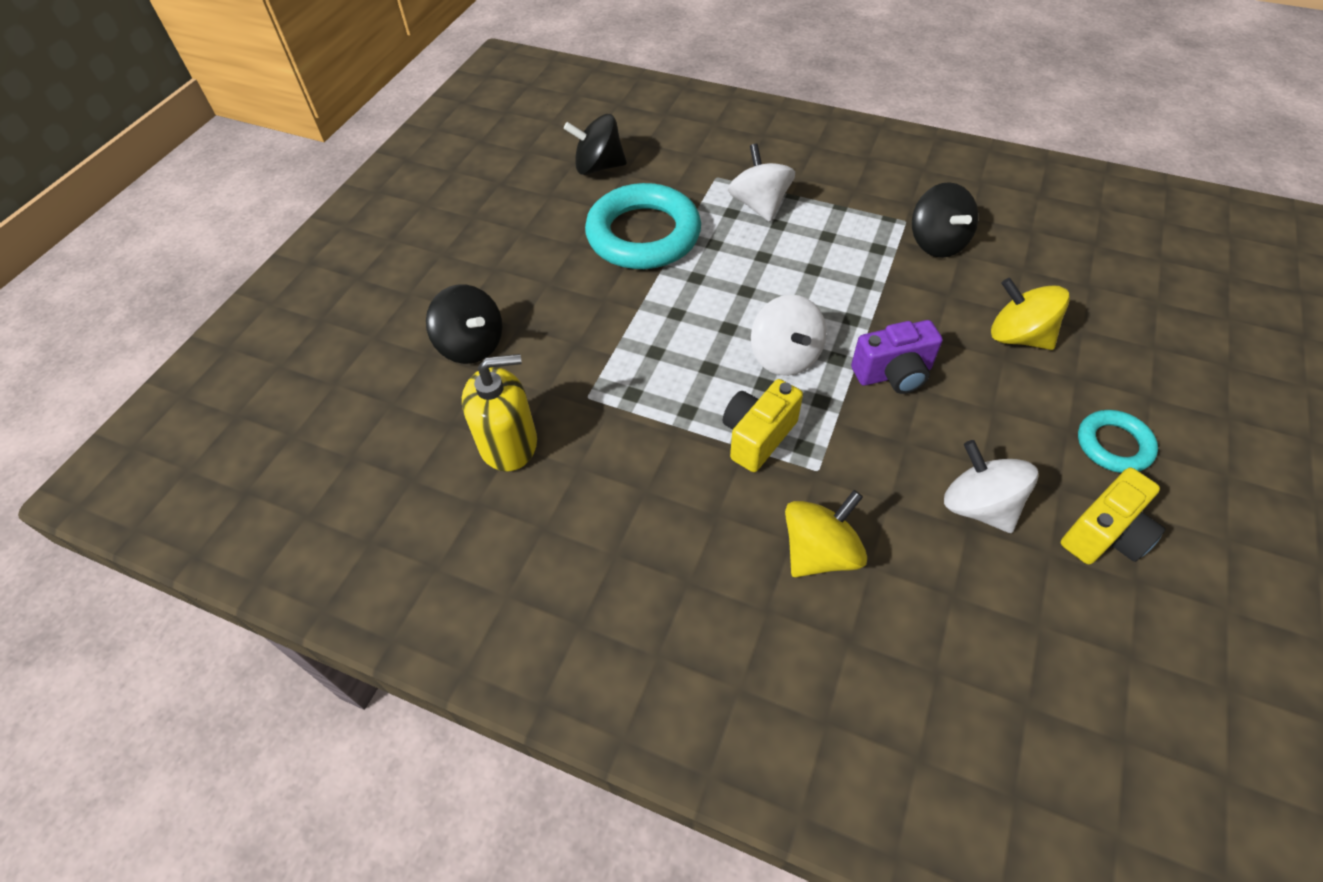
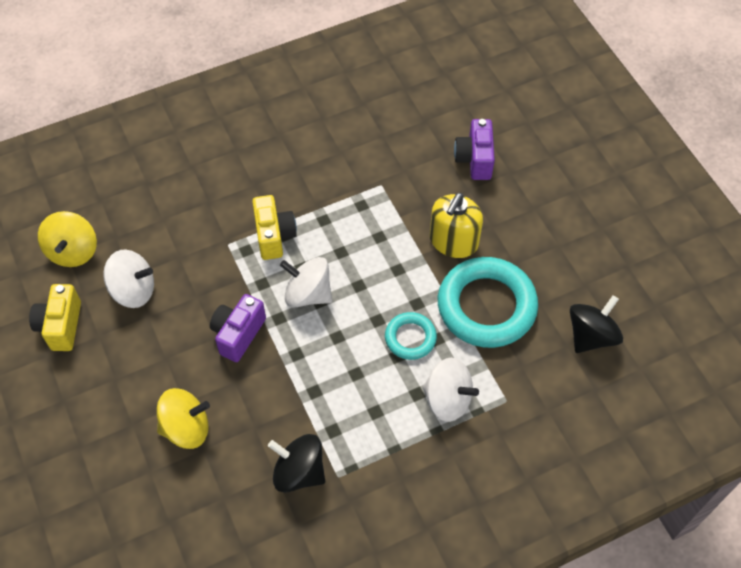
camera: 130 degrees right, 5 degrees up
(471, 345) = (474, 159): black spinning top -> purple camera
(508, 443) = (386, 134): yellow soap dispenser -> yellow soap dispenser (453, 241)
(820, 552) = (191, 206): yellow spinning top -> yellow spinning top (73, 251)
(1113, 445) = (84, 389): turquoise ring -> turquoise ring (410, 338)

